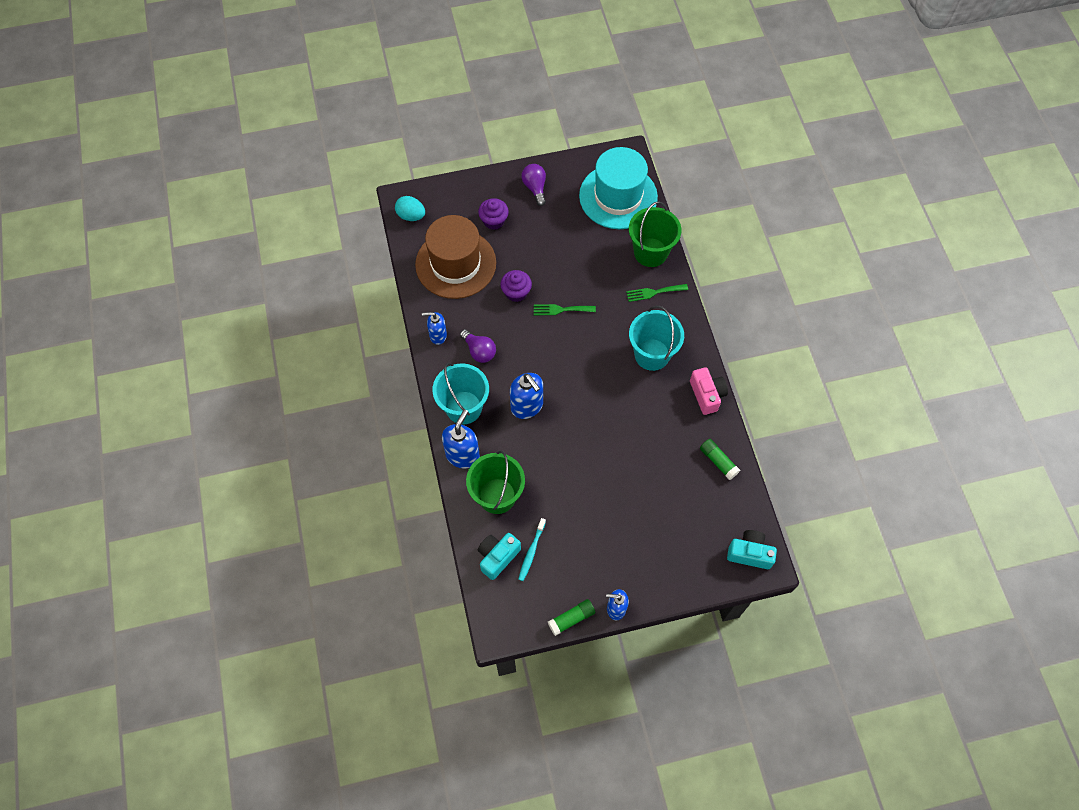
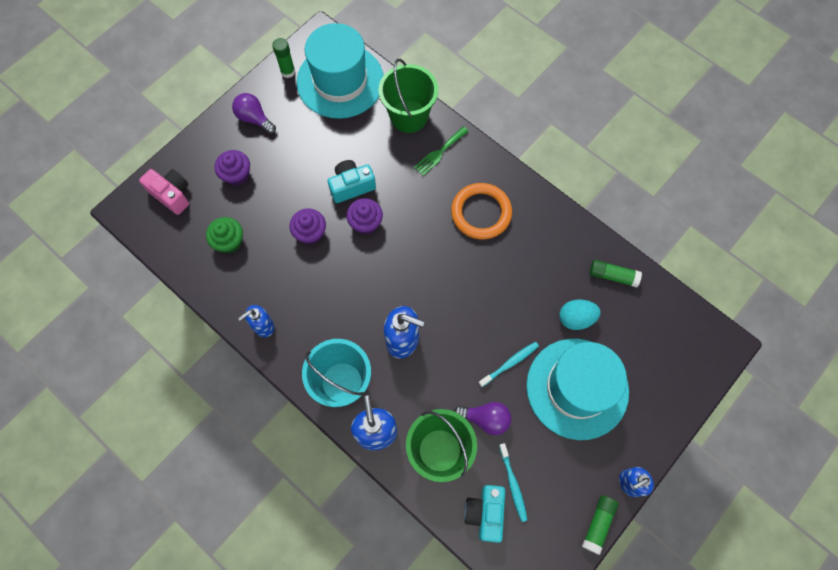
camera: 35 degrees left, 5 degrees up
(411, 216) = (148, 220): turquoise egg -> turquoise egg (576, 318)
(456, 264) = (229, 241): brown hat -> green cupcake
(479, 351) = (316, 315): purple light bulb -> purple light bulb (485, 419)
(561, 309) = (366, 223): green fork -> purple cupcake
(584, 167) = (288, 72): none -> green glue stick
(592, 471) = (510, 363): none -> turquoise toothbrush
(628, 520) = (577, 388): none -> turquoise hat
(652, 354) = (481, 213): turquoise bucket -> orange ring
(707, 395) = (557, 219): pink camera -> pink camera (172, 194)
(749, 553) = (702, 344): turquoise camera -> turquoise camera (351, 186)

